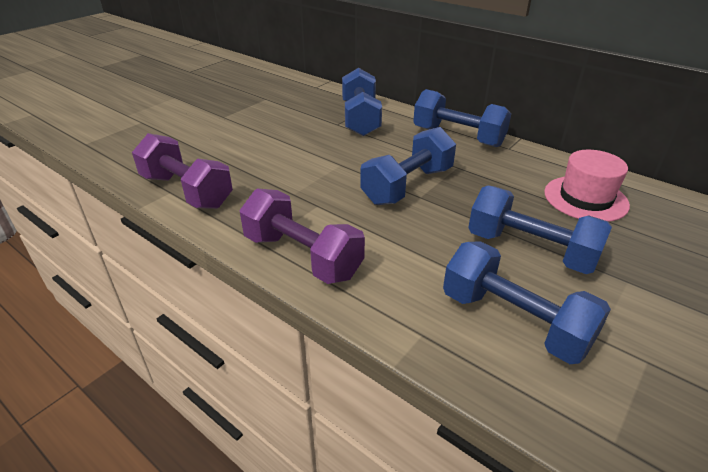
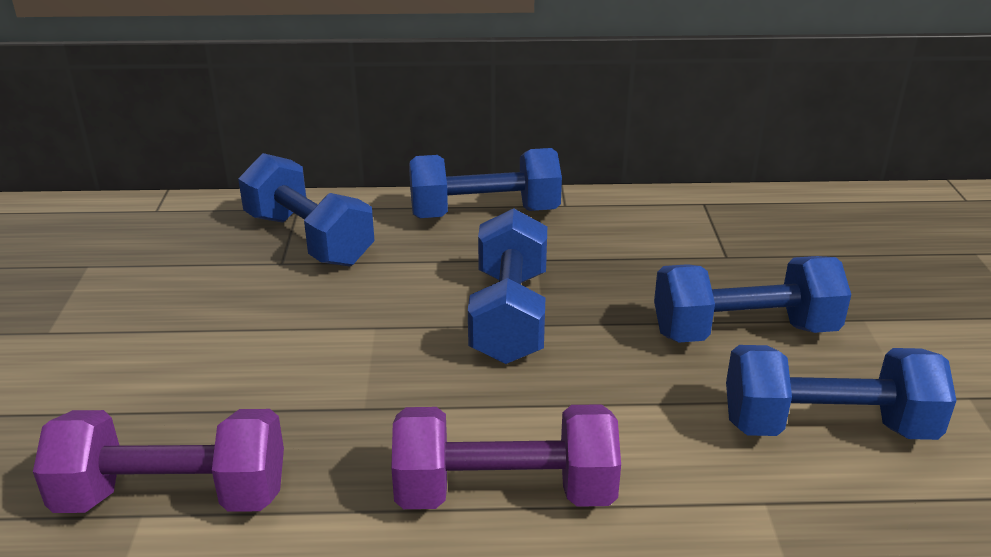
camera: 40 degrees left, 5 degrees down
(585, 198) = (721, 238): pink hat -> none

